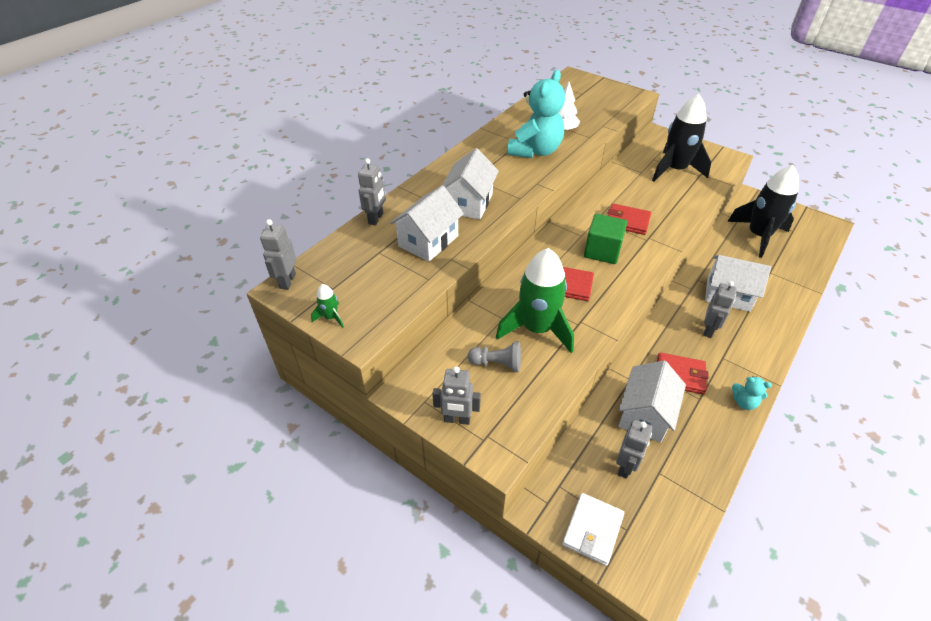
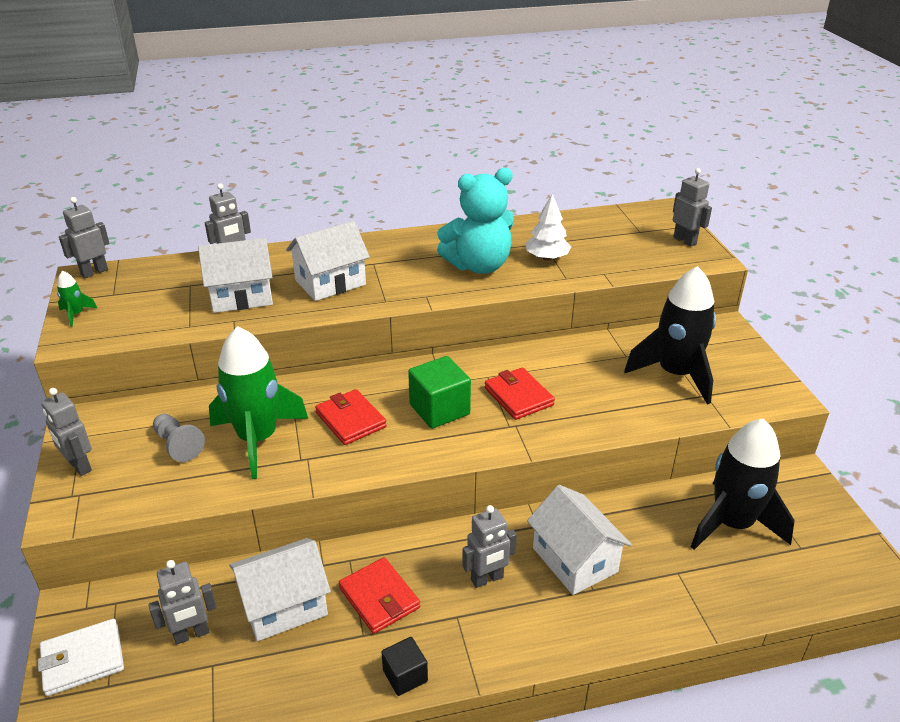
camera: 40 degrees right, 10 degrees down
(610, 89) = (685, 240): none -> grey robot
(744, 402) = (405, 676): turquoise teddy bear -> black cube

